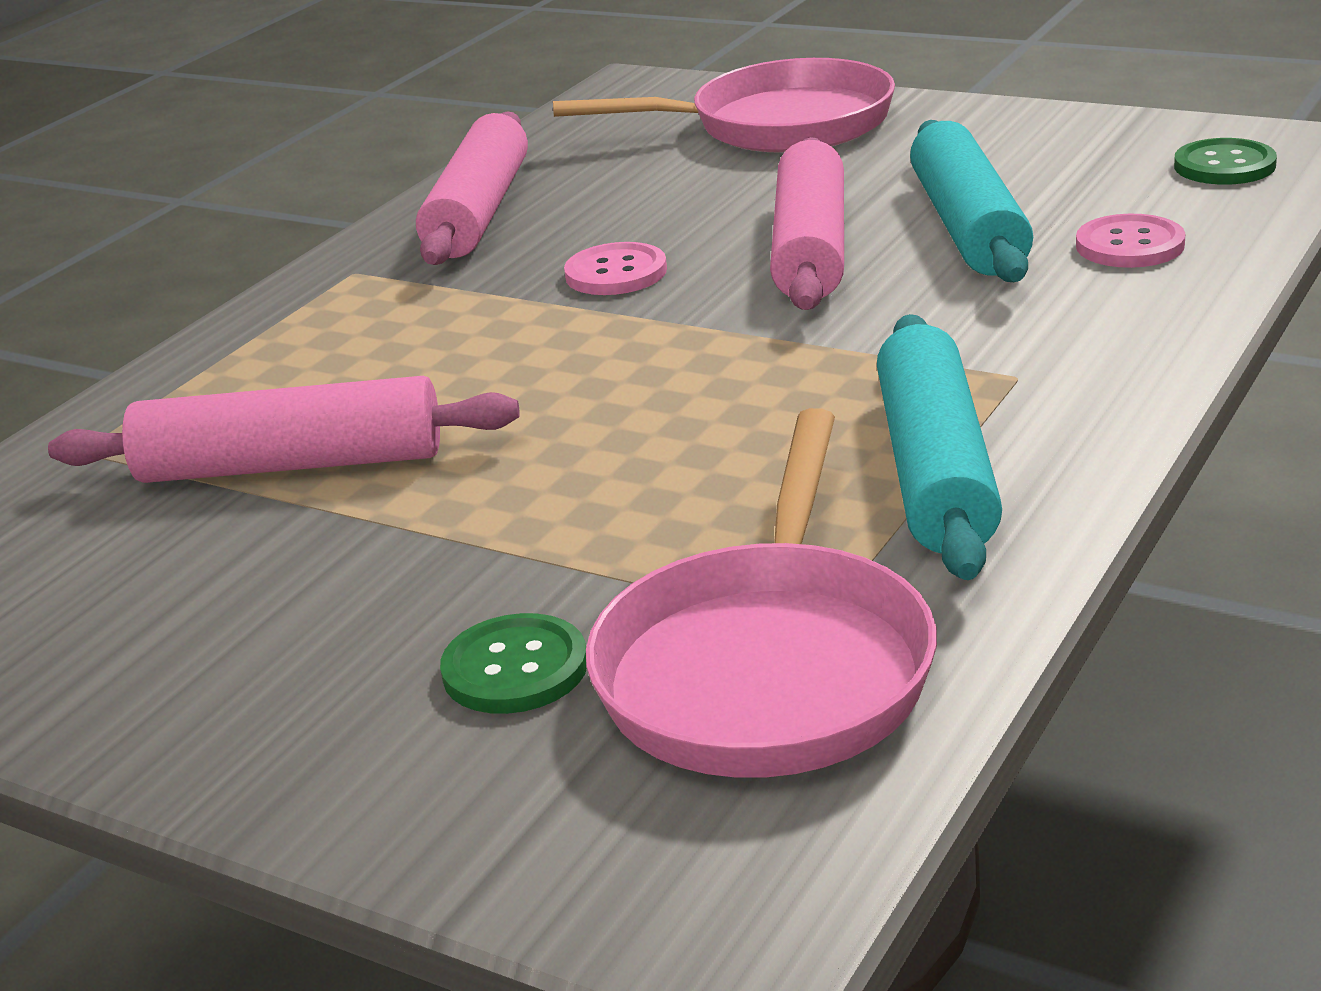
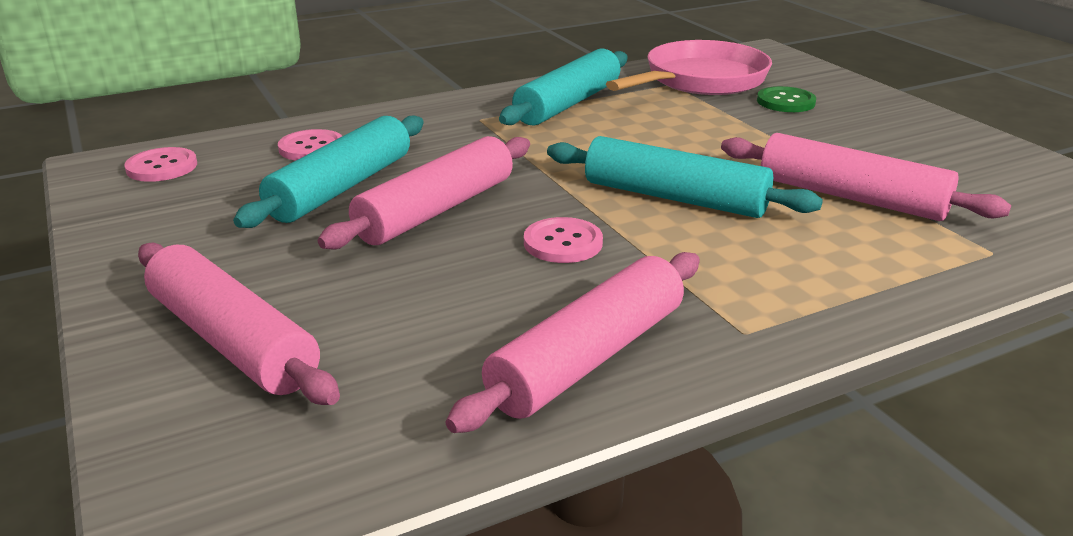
camera: 150 degrees left, 0 degrees up
(543, 368) = (674, 198): none -> turquoise rolling pin
(778, 125) = (233, 340): pink pan -> pink rolling pin
(1224, 166) = (162, 167): green button -> pink button

